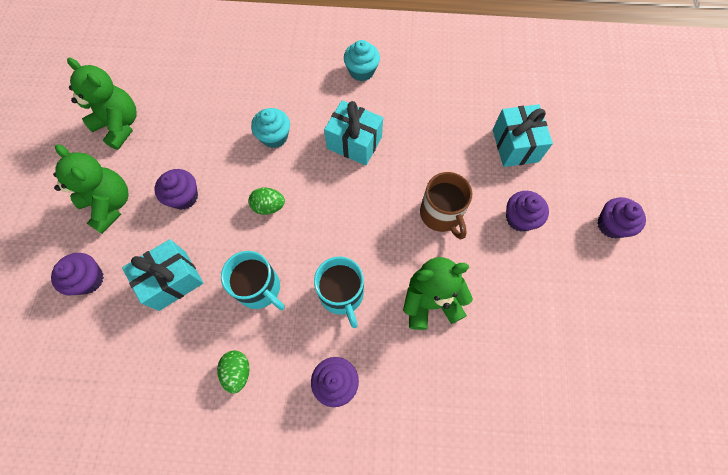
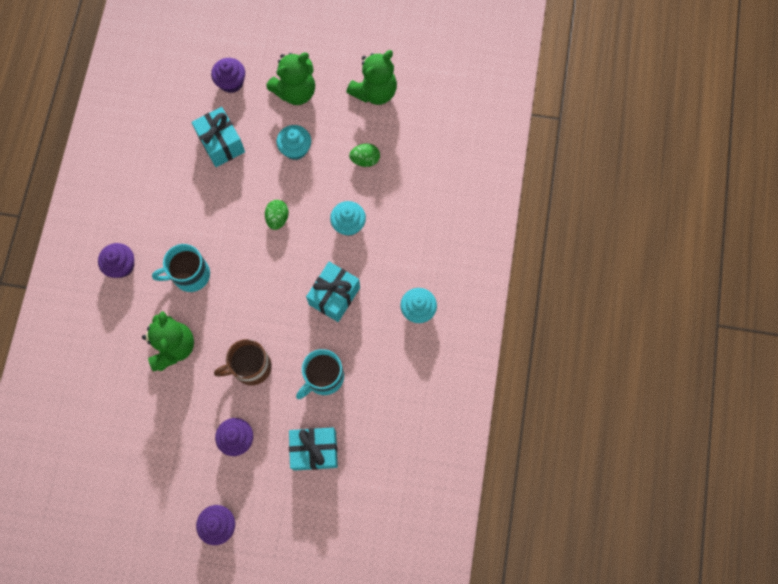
camera: 95 degrees right, 5 degrees up
(184, 197) = (295, 149): purple cupcake -> turquoise cupcake
(237, 372) = (141, 194): green egg -> green egg (365, 160)
(259, 288) = (204, 210): turquoise mug -> turquoise mug (323, 377)

